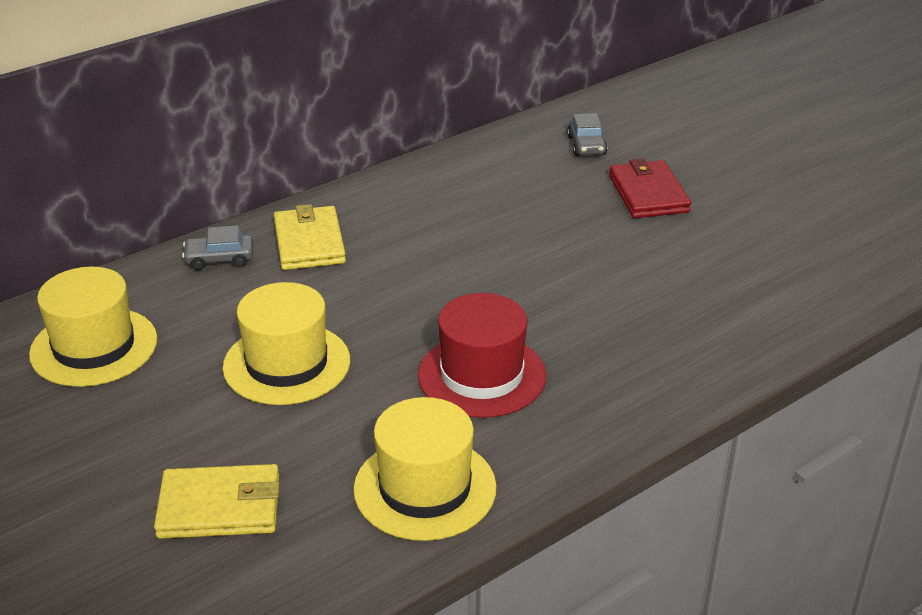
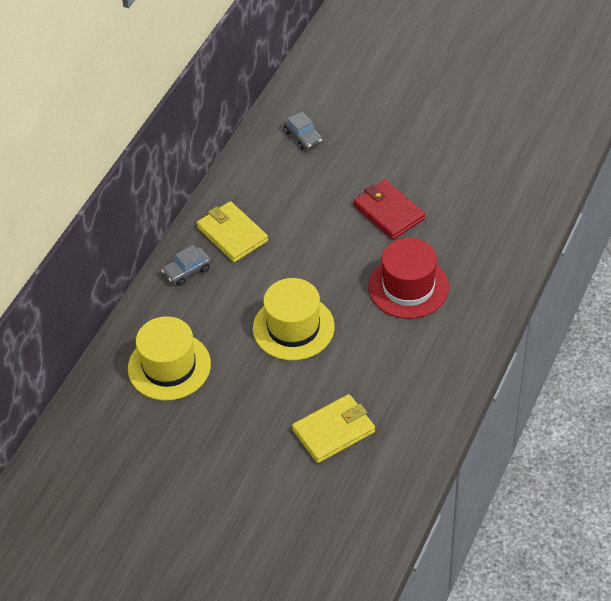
camera: 25 degrees left, 15 degrees up
(425, 488) = (431, 371): yellow hat -> none
(586, 145) = (345, 80): grey car -> grey car (303, 136)
(648, 194) = (411, 108): red wallet -> red wallet (388, 212)

